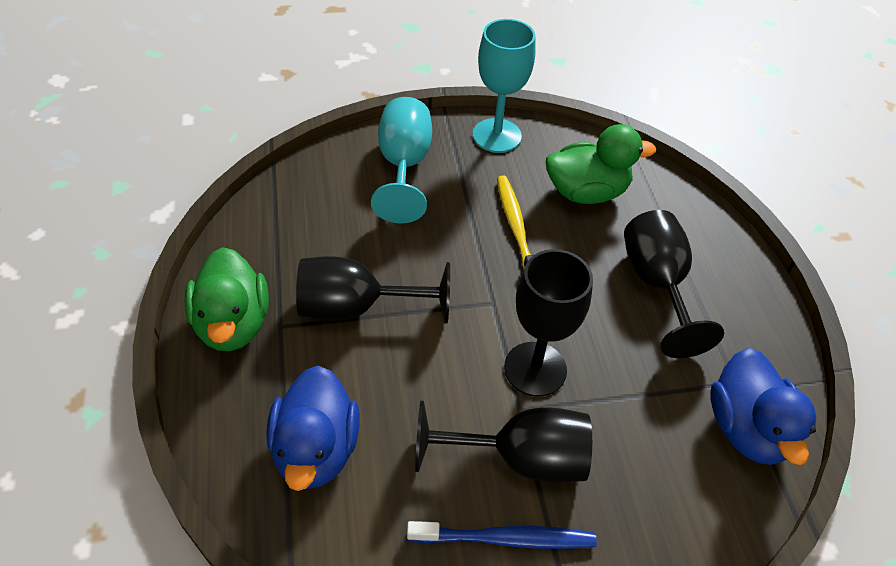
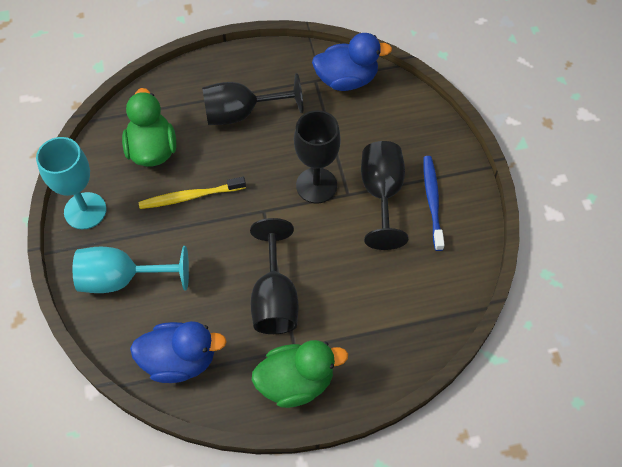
camera: 90 degrees left, 10 degrees up
(316, 449) = (391, 309): blue duck -> blue duck (180, 360)

